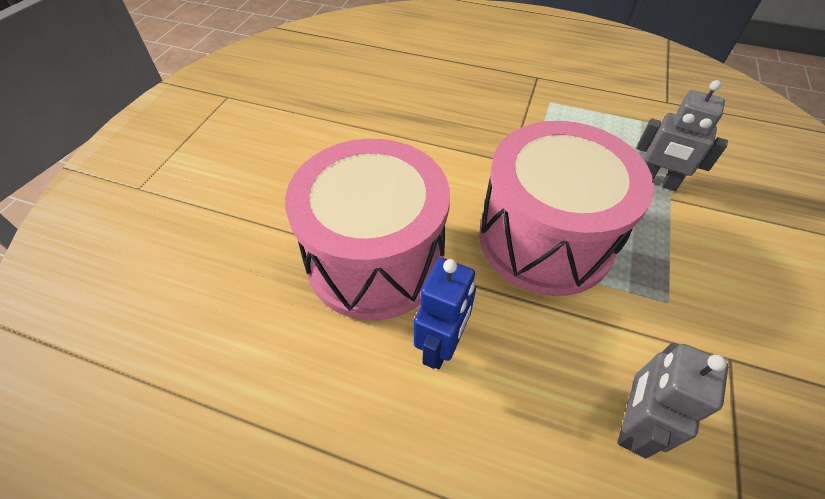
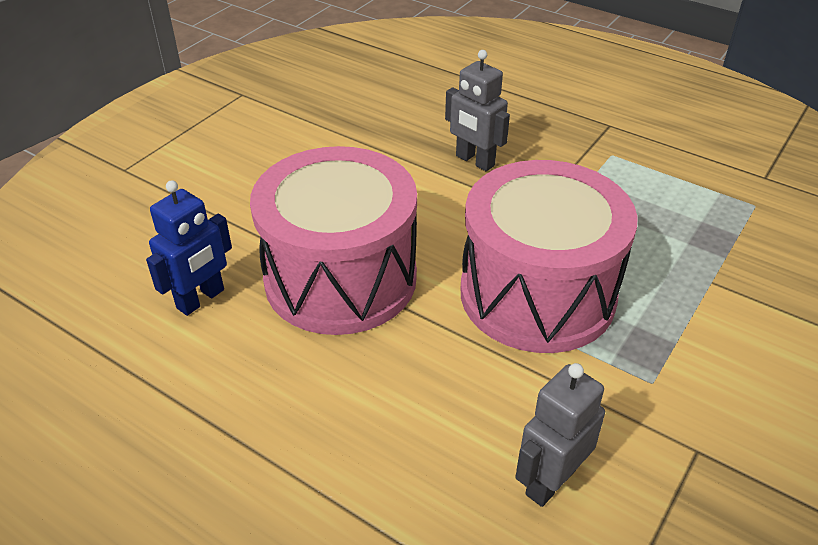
camera: 15 degrees right, 10 degrees down
(441, 346) = (377, 370): blue robot -> blue robot (201, 299)
(657, 181) = (703, 261): grey robot -> grey robot (474, 161)

